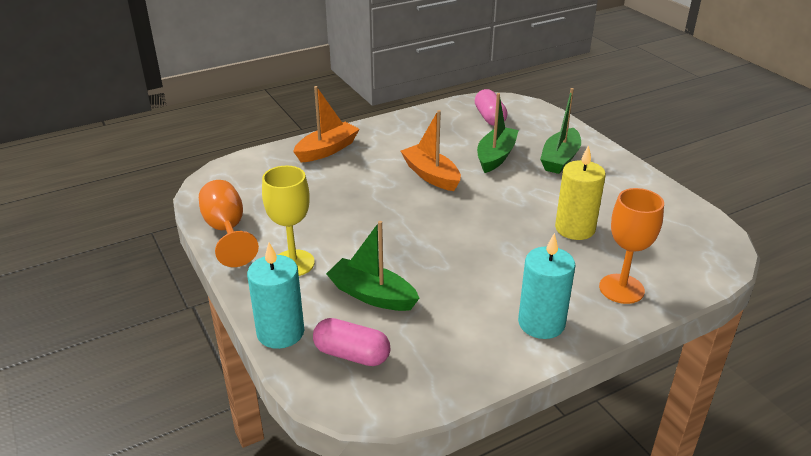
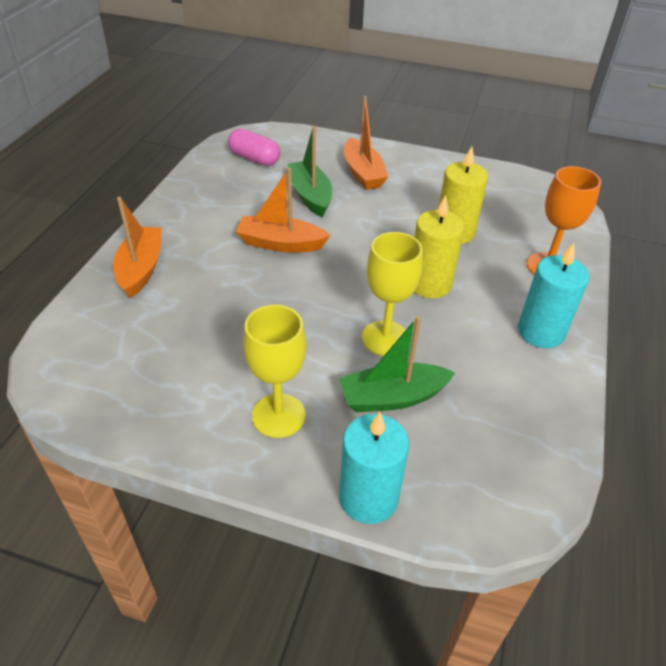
camera: 45 degrees left, 10 degrees up
(227, 231) = (156, 427): orange goblet -> none
(352, 354) = (455, 469): pink capsule -> none
(418, 262) = (385, 338): none -> yellow goblet
(500, 249) = (429, 284): none -> yellow candle
(560, 159) = (363, 173): green boat -> orange boat

